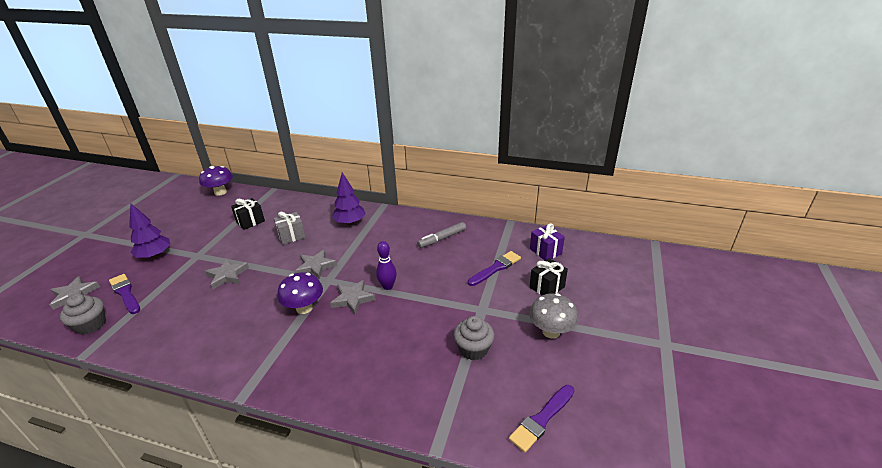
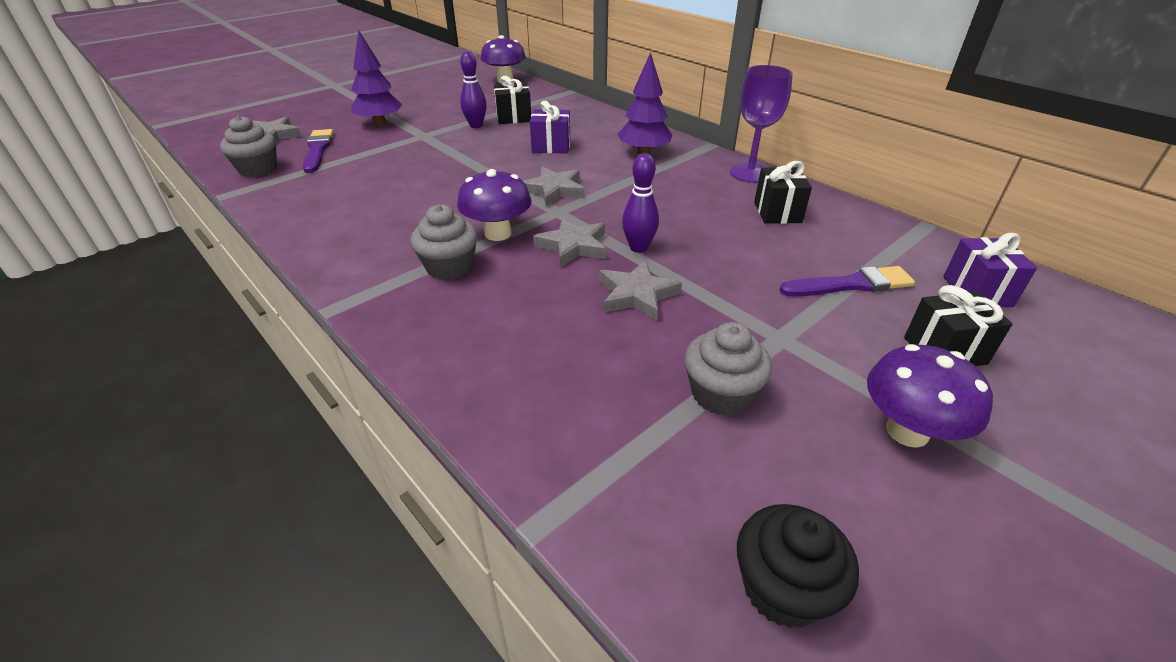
camera: 30 degrees right, 5 degrees up
(227, 275) = (437, 166): grey star -> grey star (637, 295)
(229, 236) = (476, 125): none -> purple bowling pin
(291, 236) = (551, 147): grey gift -> purple gift
(292, 340) = (449, 267): none -> grey cupcake
(415, 218) = (750, 173): none -> purple goblet
(442, 238) = (777, 212): grey marker -> black gift
(541, 419) = (782, 588): purple brush -> black cupcake
(551, 331) = (907, 431): grey mushroom -> purple mushroom

